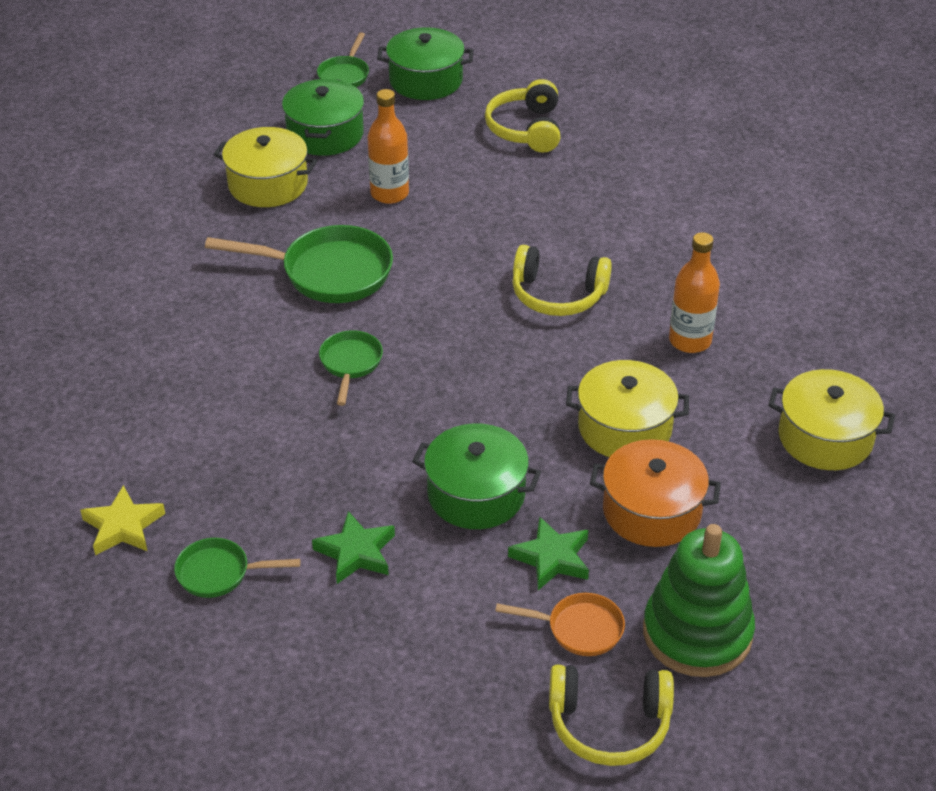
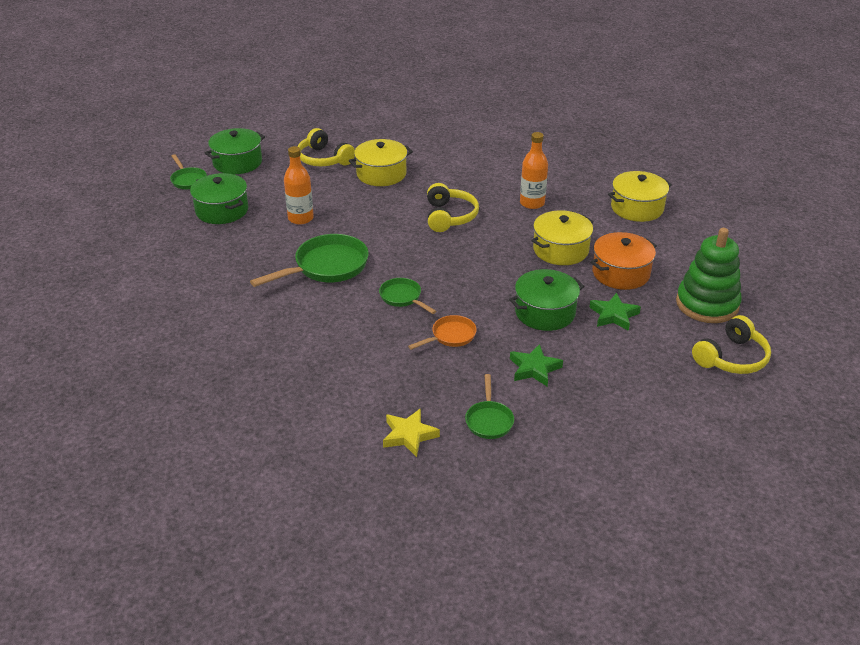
camera: 45 degrees left, 5 degrees down
(219, 573) = (489, 420): green pan -> green pan turned 45 degrees counterclockwise
(268, 184) = (227, 247): yellow pot -> yellow pot (381, 174)
(558, 295) = (449, 216): yellow headphones -> yellow headphones turned 60 degrees counterclockwise
(579, 629) = (666, 333): orange pan -> orange pan (450, 336)

